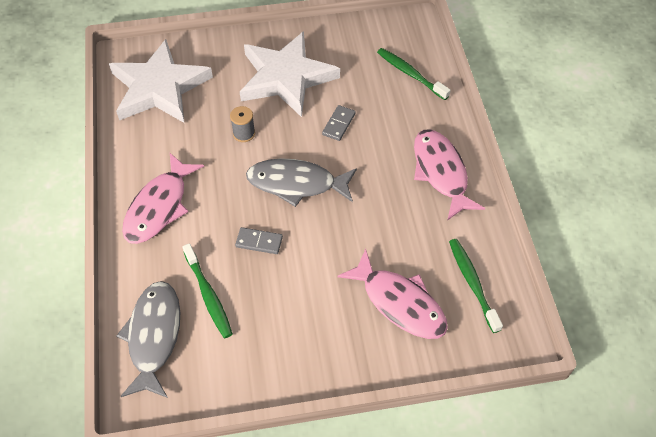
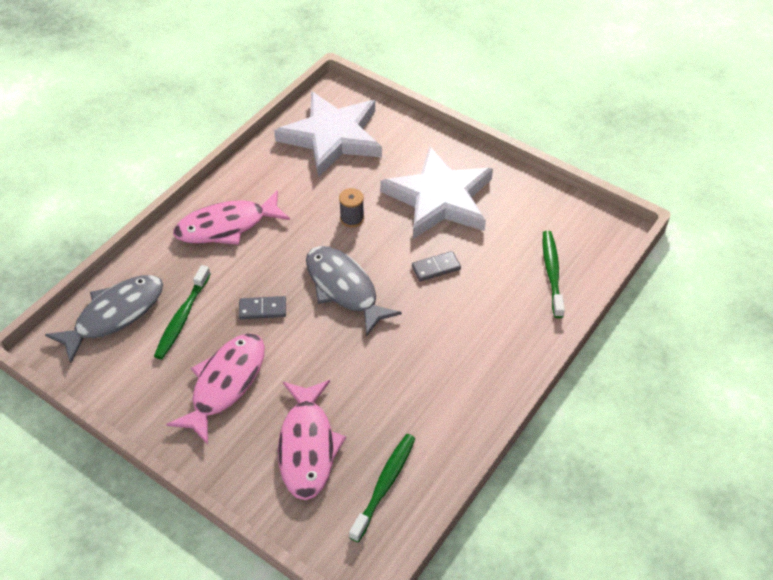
camera: 45 degrees right, 5 degrees down
(259, 242) = (262, 309): grey domino -> grey domino turned 60 degrees counterclockwise
(441, 172) = (473, 374): pink fish -> pink fish (225, 384)

